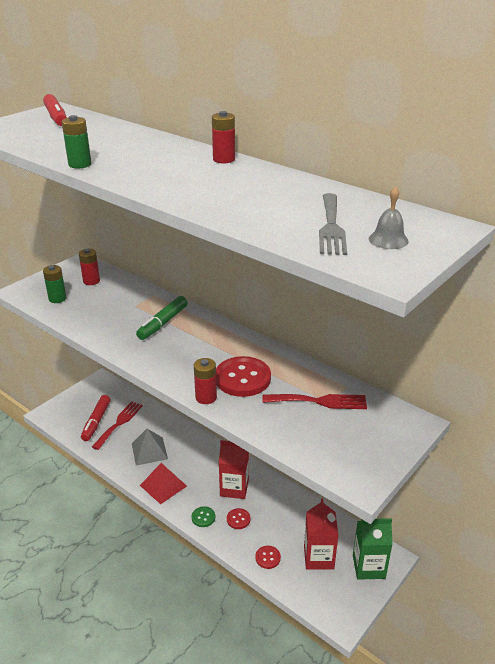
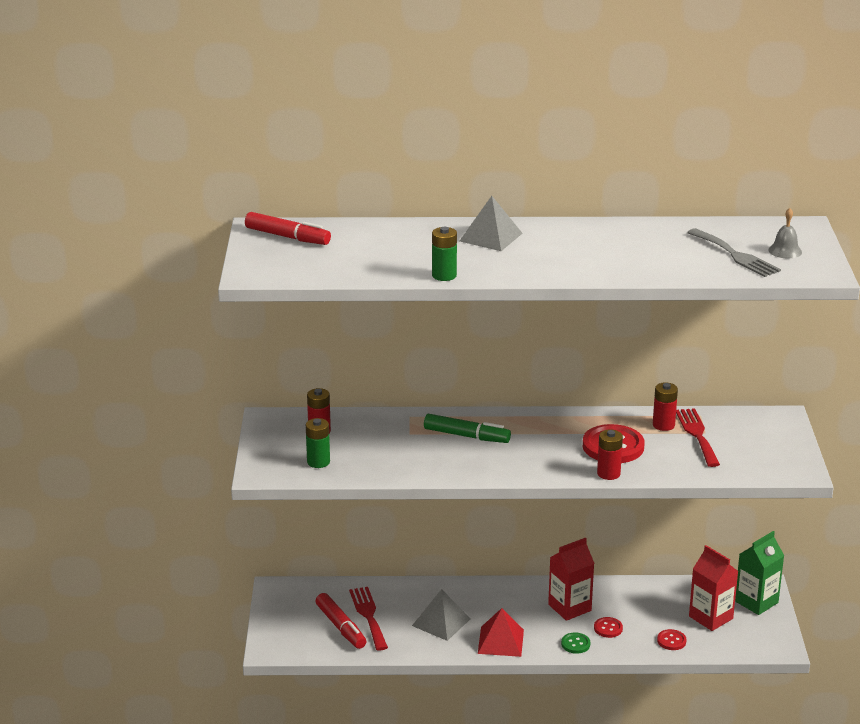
camera: 40 degrees left, 5 degrees down
(163, 323) = (466, 436): green marker -> green marker turned 60 degrees counterclockwise
(170, 153) = (491, 237): none -> grey pyramid
(224, 159) = (548, 227): red battery -> red battery (663, 425)
(319, 401) = (697, 435): red fork -> red fork turned 60 degrees counterclockwise

